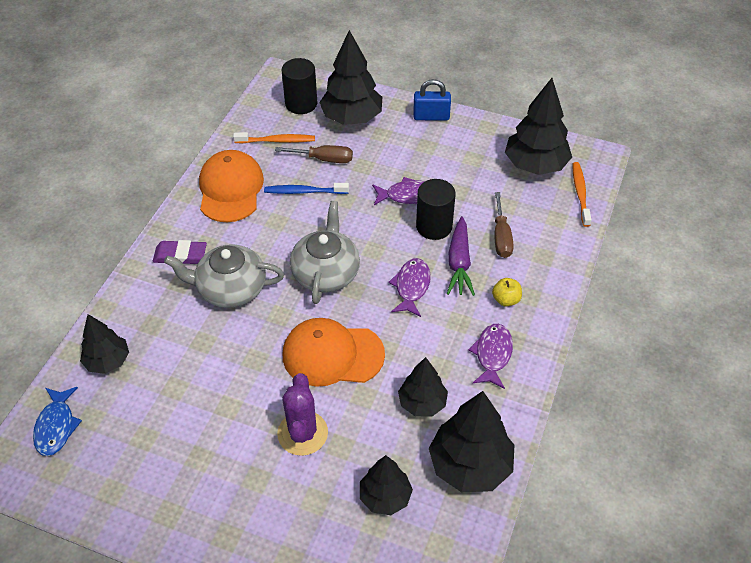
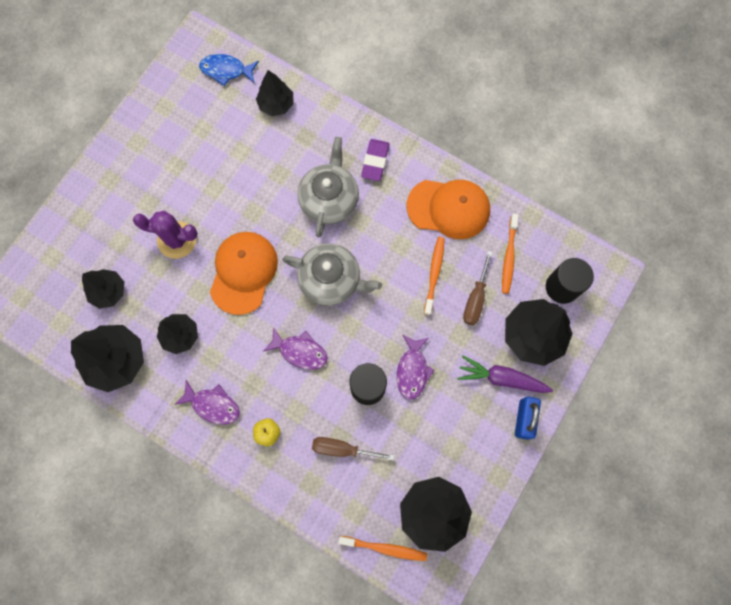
camera: 100 degrees right, 25 degrees up
(304, 192) = (434, 274): blue toothbrush -> orange toothbrush
(459, 263) = (318, 400): purple carrot -> purple carrot (501, 378)

